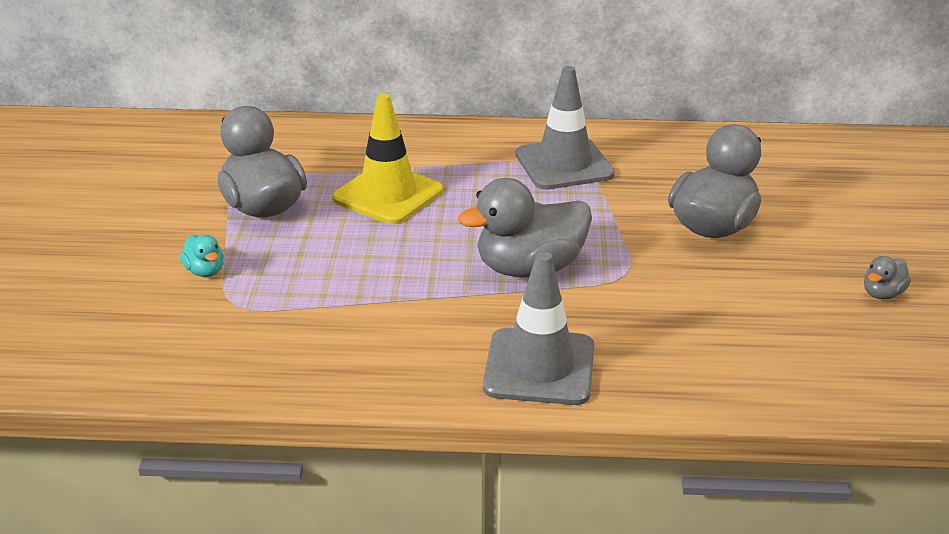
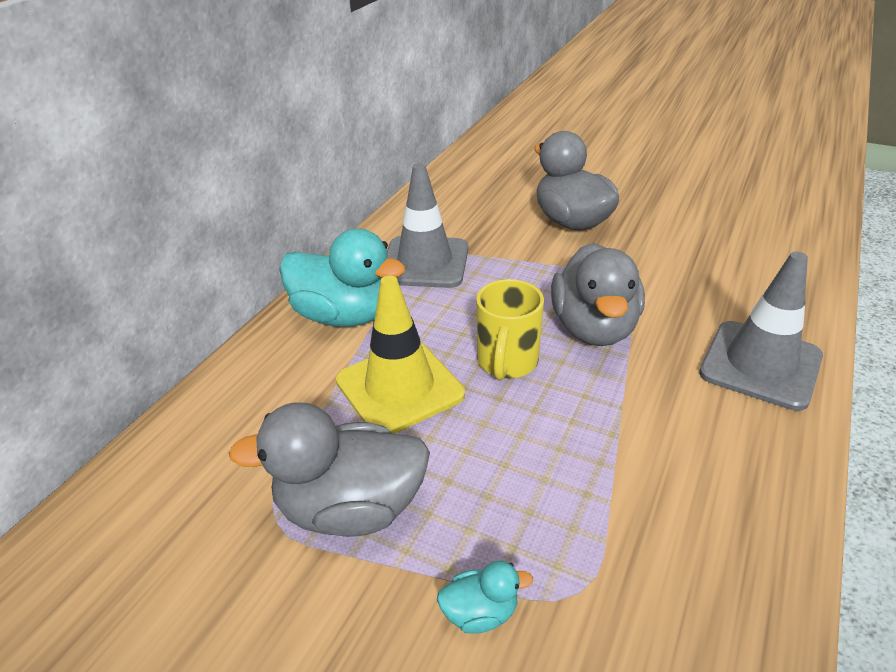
camera: 65 degrees left, 5 degrees up
(449, 234) = (507, 362): none -> yellow mug
(457, 149) = (344, 316): none -> turquoise duck
(882, 294) = (690, 187): grey duck -> none

